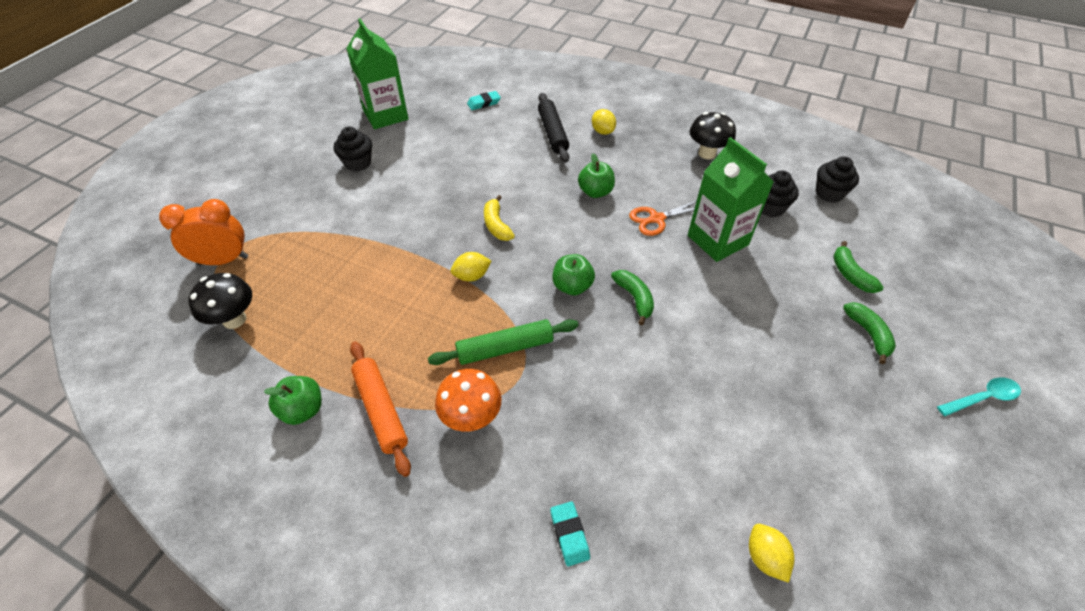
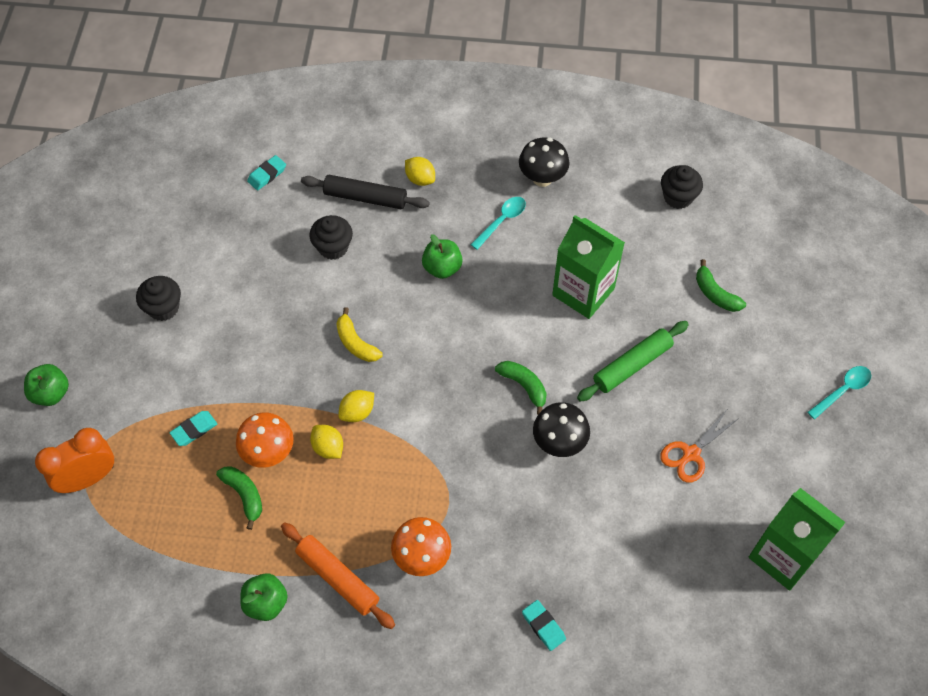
camera: 20 degrees left, 10 degrees up
(234, 319) = (144, 538): black mushroom -> black mushroom (559, 443)
(328, 250) = (194, 430): none -> turquoise eraser
(379, 285) = (269, 453): none -> orange mushroom
(385, 115) = (158, 227): green carton -> green carton (783, 556)
(505, 348) = (423, 480): green rolling pin -> green rolling pin (632, 365)
(553, 133) = (365, 197): black rolling pin -> black rolling pin turned 45 degrees counterclockwise
(572, 286) = (460, 392): green apple -> green apple (51, 393)
(656, 219) = (515, 284): orange scissors -> orange scissors (690, 454)
(660, 173) = (502, 221): none -> turquoise spoon
(765, 557) = (697, 589): yellow lemon -> yellow lemon (328, 447)
(770, 207) = (624, 234): black cupcake -> black cupcake (333, 247)
(868, 334) = (742, 356): green banana -> green banana (244, 495)

